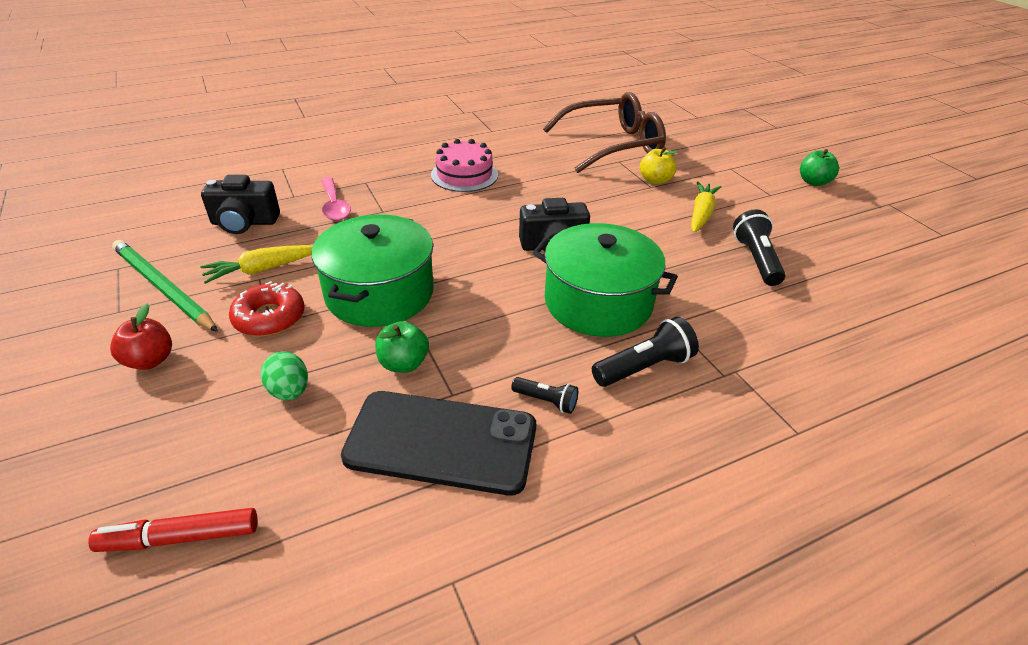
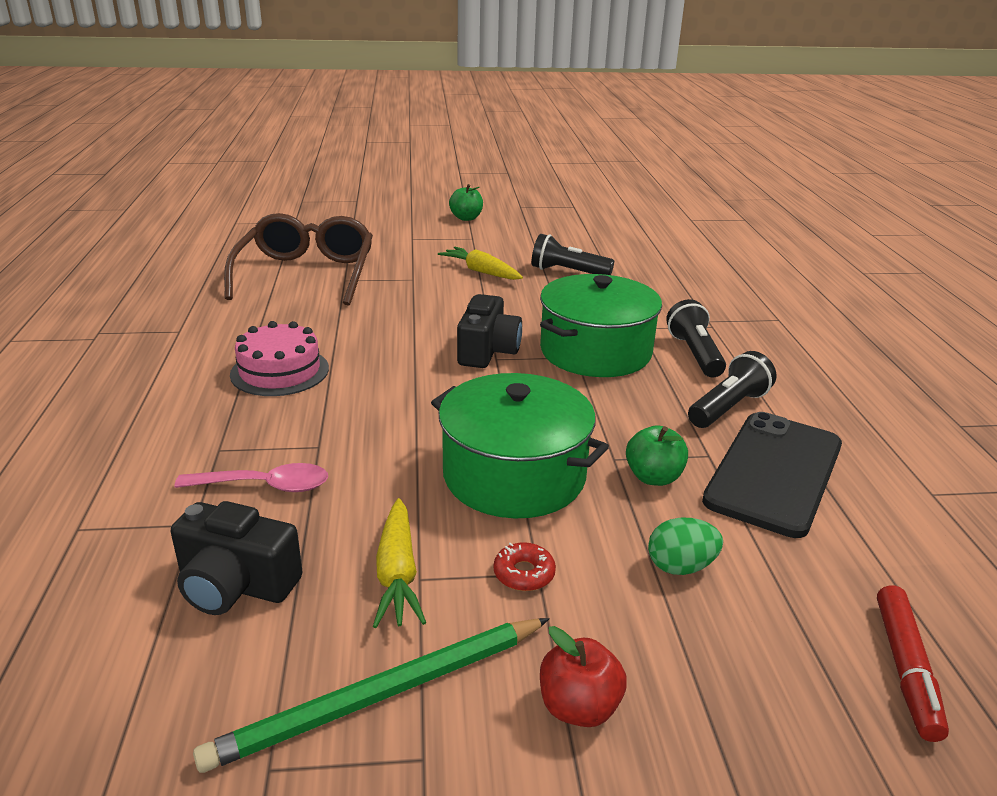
camera: 70 degrees left, 10 degrees down
(244, 223) = (236, 585): black camera -> black camera turned 90 degrees clockwise
(269, 317) = (524, 573): red donut -> red donut, size x0.59
(546, 401) = (728, 408): black flashlight -> black flashlight, size x1.70
(655, 180) = (403, 274): yellow apple -> none

